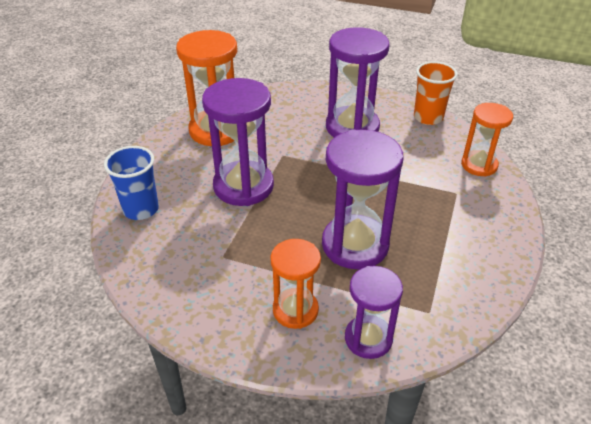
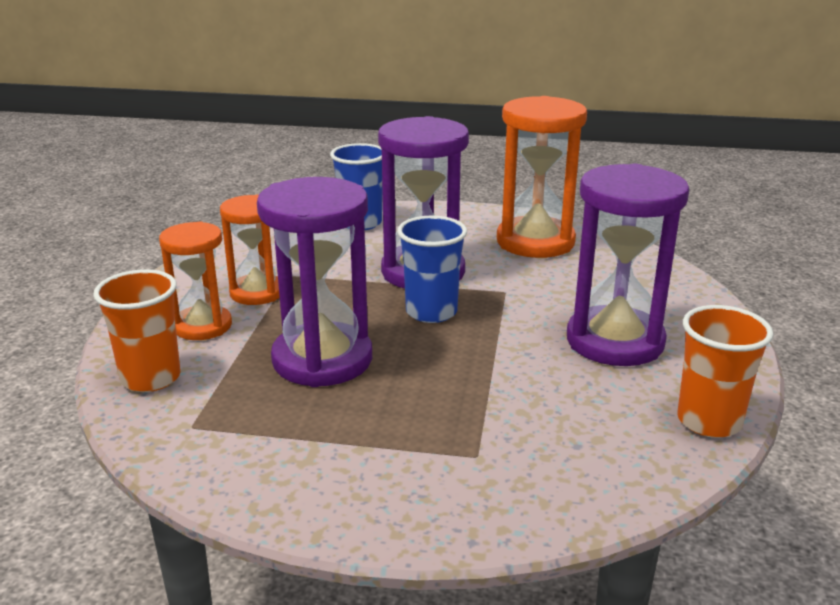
camera: 80 degrees right, 15 degrees down
(302, 189) = (431, 312): none -> blue cup
(368, 338) = (151, 378): purple hourglass -> orange cup
(479, 165) = (579, 486): orange hourglass -> orange hourglass (257, 293)

